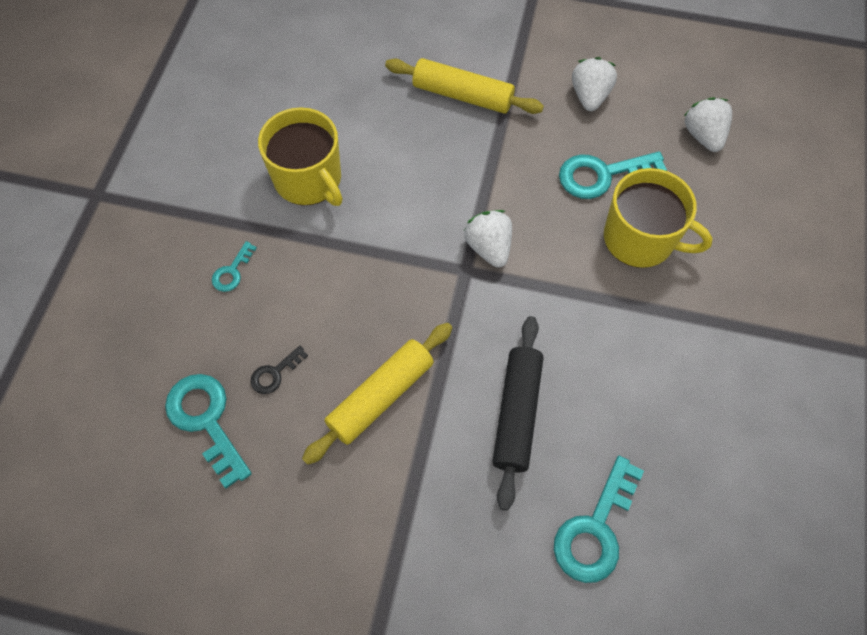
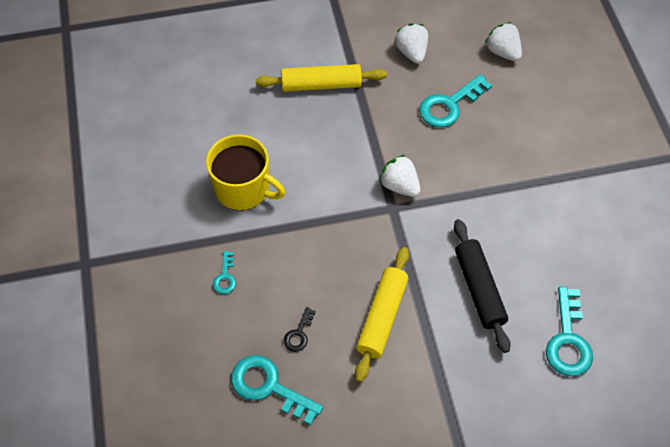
camera: 25 degrees left, 5 degrees down
(640, 239) = (498, 139): yellow mug -> none

